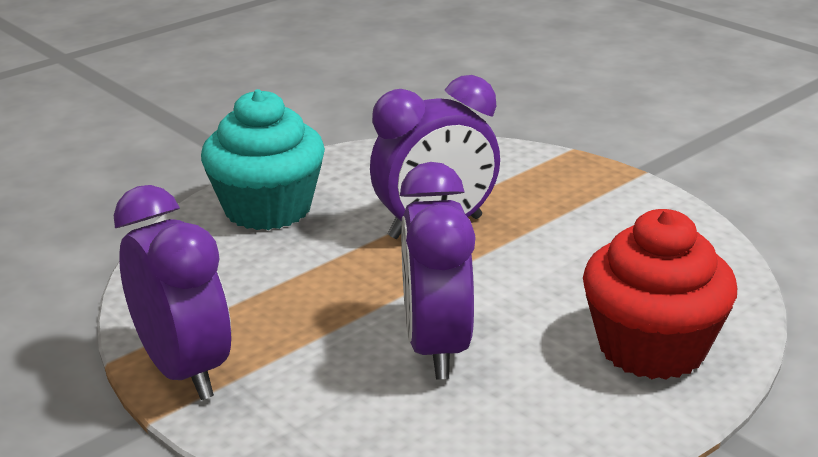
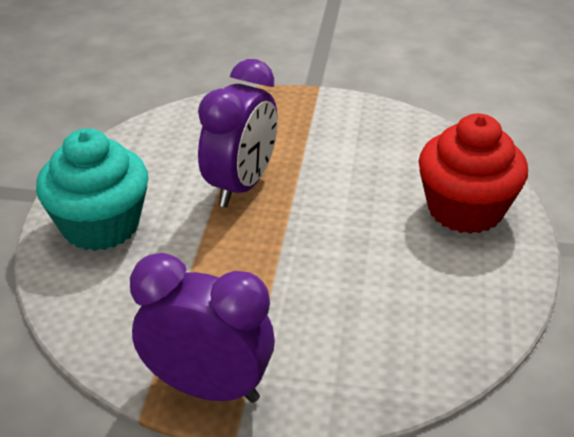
camera: 40 degrees left, 10 degrees up
(436, 347) = (350, 275): purple clock -> none

